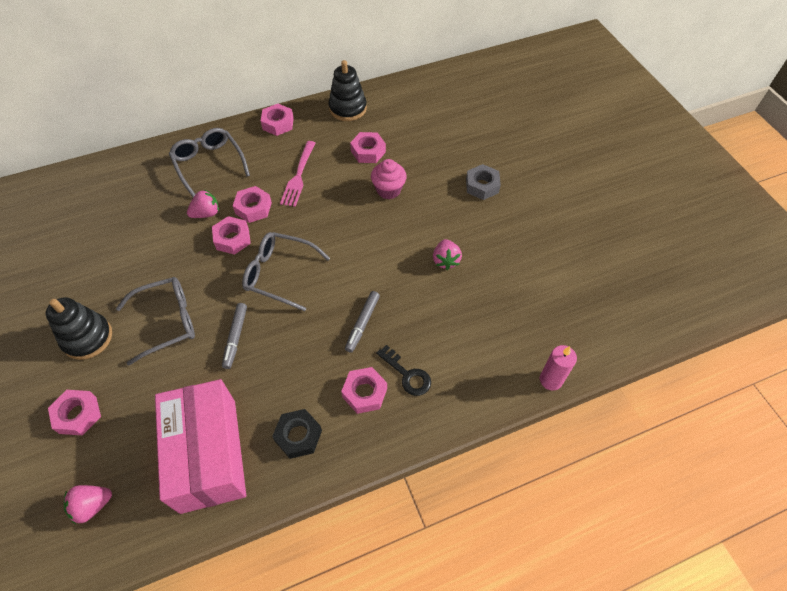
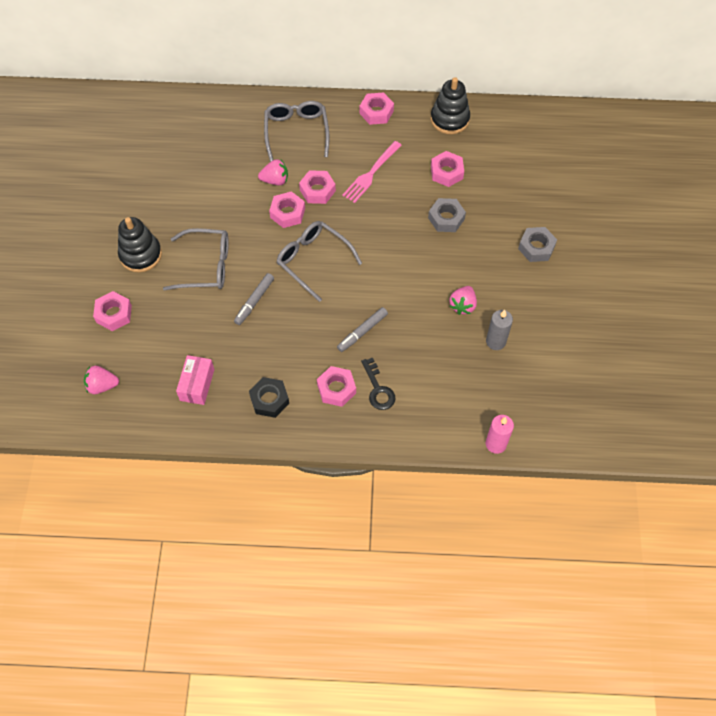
camera: 25 degrees right, 5 degrees up
(208, 454) = (197, 385): pink box -> pink box, size x0.48
(388, 190) = (446, 218): pink cupcake -> grey nut
(494, 281) = (495, 341): none -> grey candle

